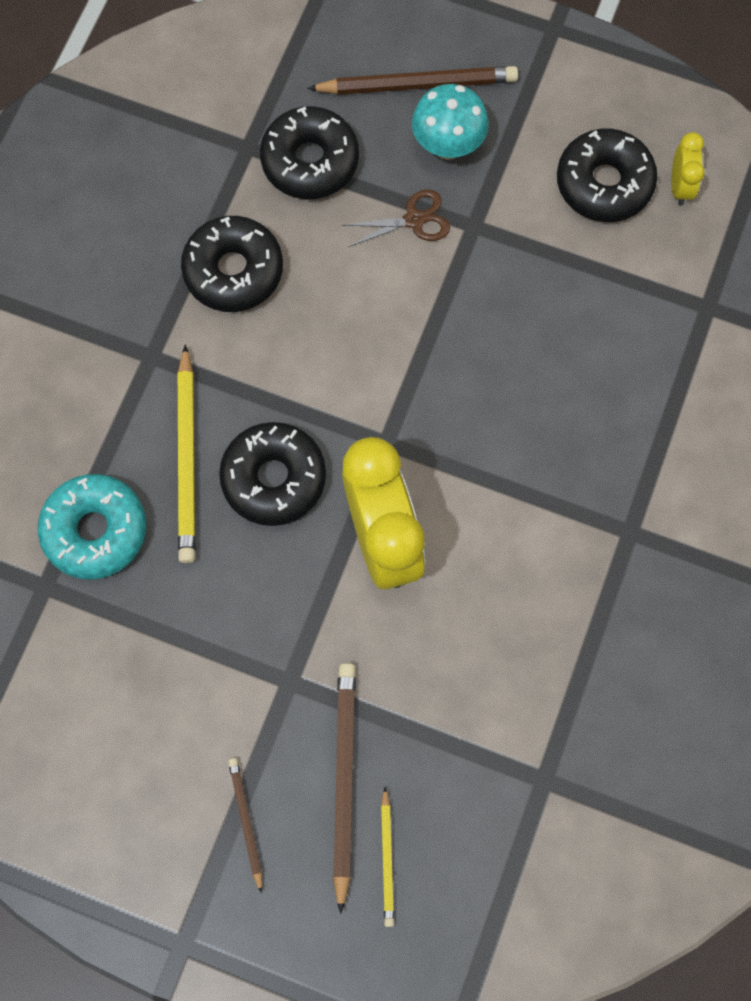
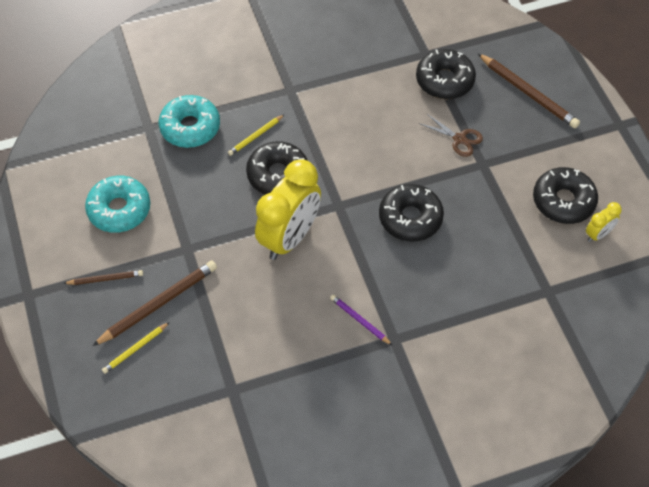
camera: 50 degrees right, 15 degrees down
(149, 723) = (119, 209): none -> turquoise donut
(187, 458) = (255, 136): yellow pencil -> yellow pencil, size x0.55
(233, 271) = (361, 90): black donut -> black donut (410, 218)
(246, 822) = (105, 279): brown pencil -> brown pencil turned 45 degrees clockwise
(448, 146) = (511, 126): turquoise mushroom -> none
(572, 550) = (360, 320): none -> purple pencil

